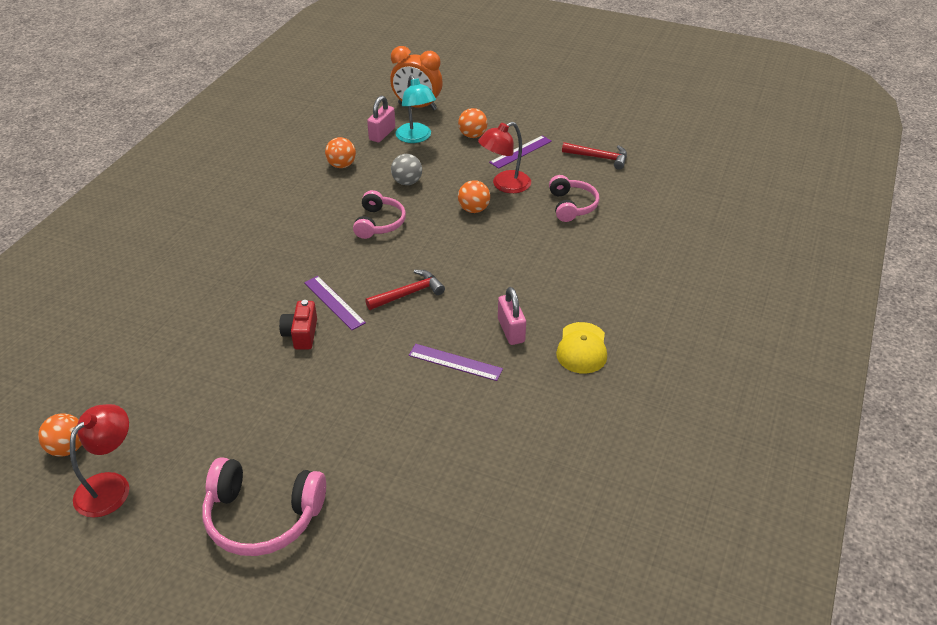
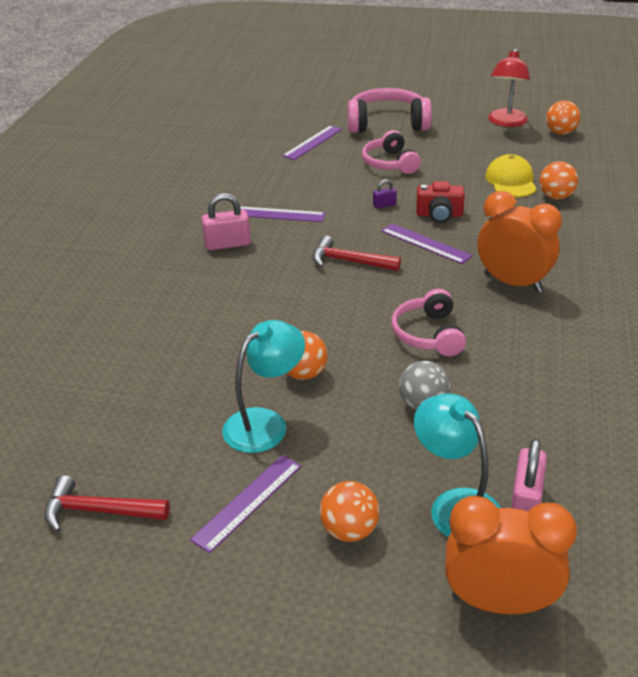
camera: 170 degrees right, 5 degrees down
(291, 253) = (513, 283): none -> orange clock
(301, 334) = (439, 215): red camera -> red camera turned 105 degrees clockwise
(341, 165) = (547, 420): orange ball -> orange ball (555, 197)
(346, 357) = (384, 205): none -> purple padlock
(379, 489) = (312, 142): none -> purple ruler
(408, 293) = (349, 261): red hammer -> red hammer turned 60 degrees clockwise
(504, 185) = (265, 423): red lamp -> turquoise lamp
(511, 330) = (227, 244): pink padlock -> pink padlock turned 75 degrees counterclockwise
(572, 206) = (155, 401): pink headphones -> pink headphones (390, 163)
(582, 348) = (153, 240): yellow cap -> yellow cap (511, 181)

